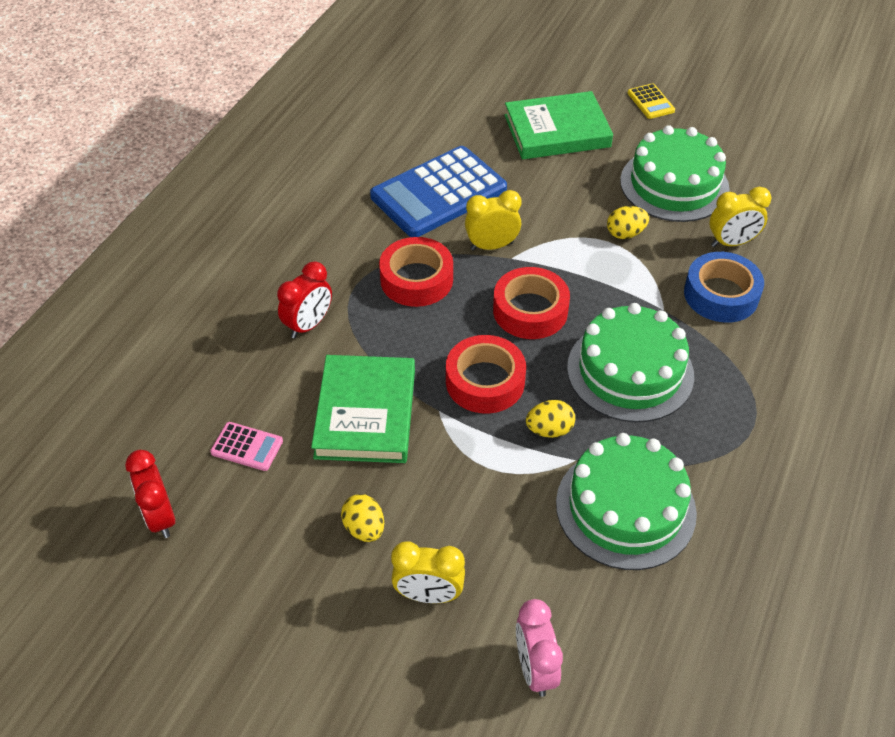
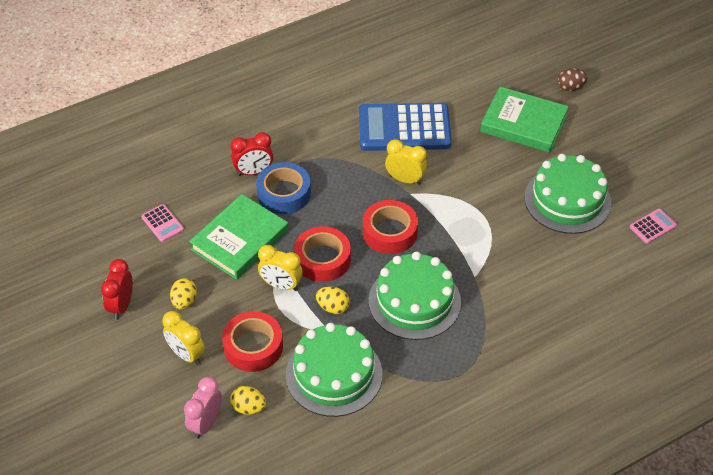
camera: 35 degrees right, 0 degrees up
(160, 517) = (90, 236): red clock -> red clock (121, 306)
(416, 279) = (339, 177): red tape -> red tape (253, 346)
(567, 77) = (570, 87): none -> brown egg
(625, 234) = (499, 216): yellow egg -> yellow egg (248, 408)
(650, 102) = (612, 134): yellow calculator -> none
(721, 295) = (522, 287): blue tape -> blue tape (284, 193)
(731, 243) = (565, 258): yellow clock -> yellow clock (281, 285)
(776, 170) = (653, 226): none -> pink calculator

